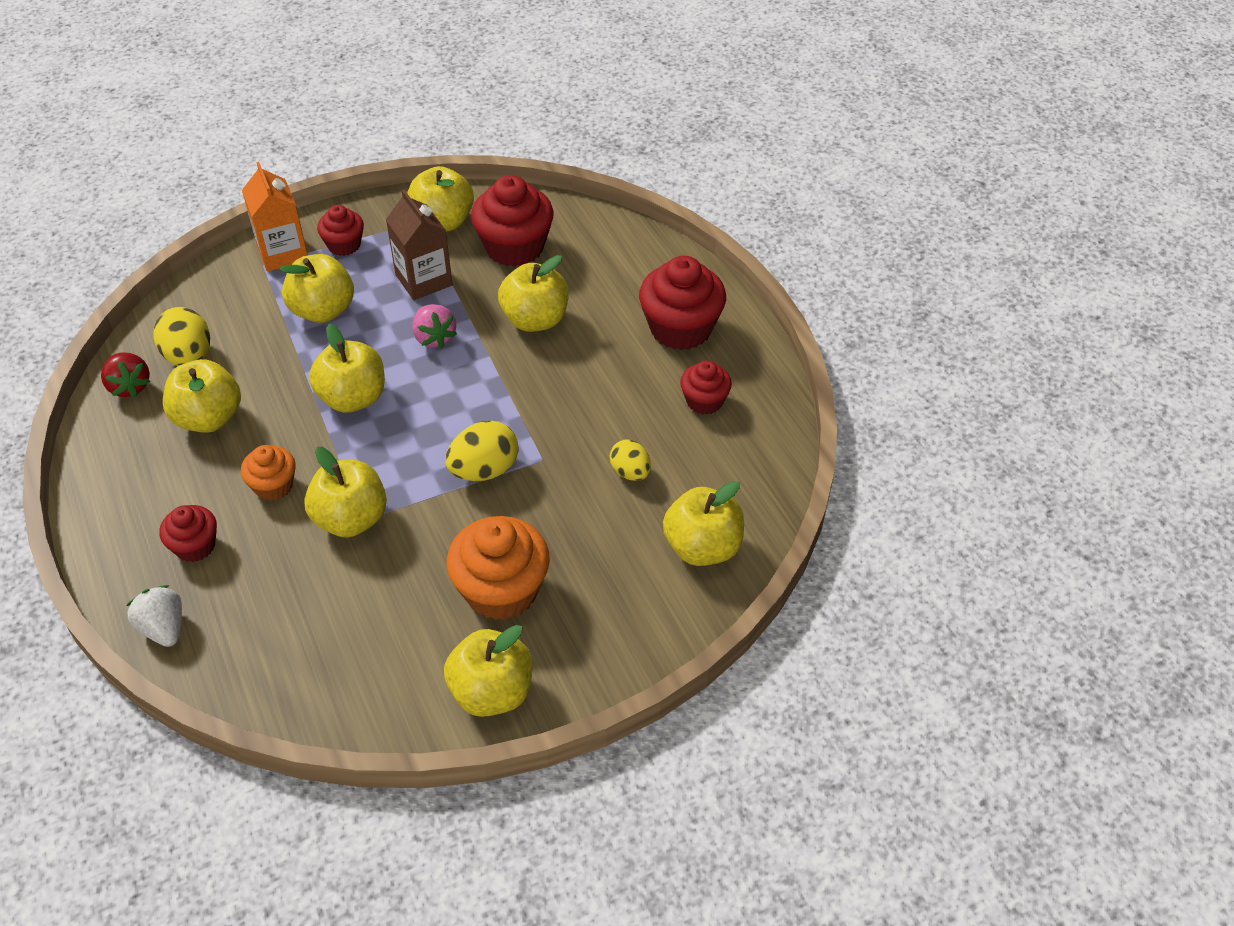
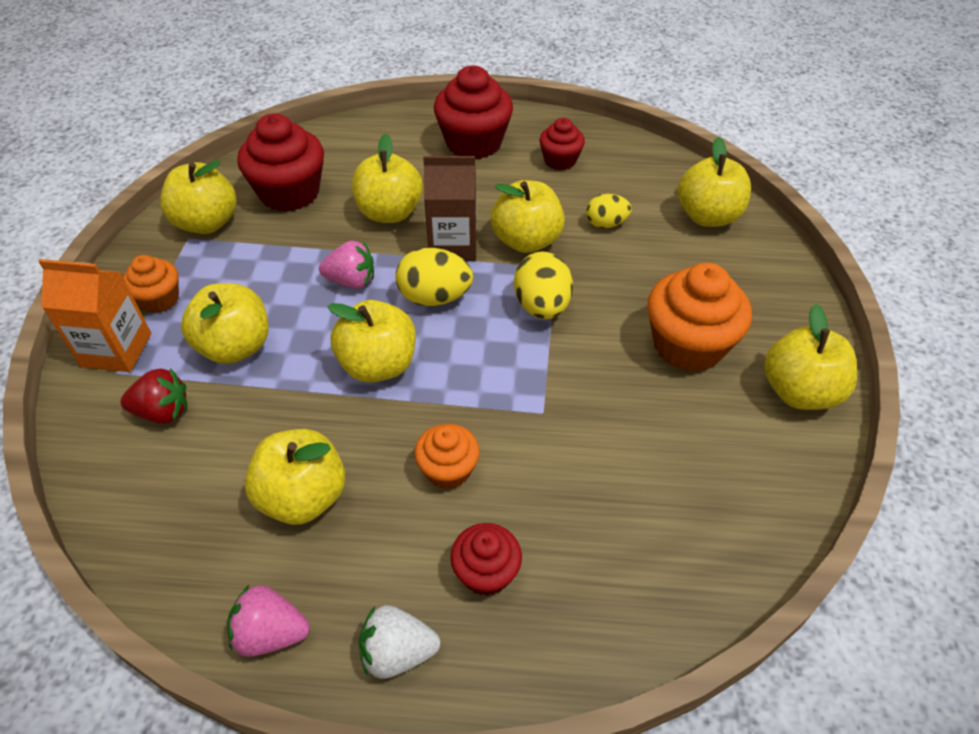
camera: 60 degrees left, 0 degrees up
(99, 456) = (271, 633): none -> pink strawberry
(129, 386) = (182, 562): red strawberry -> red strawberry (163, 412)
(164, 628) = (589, 644): white strawberry -> white strawberry (397, 652)
(189, 356) = (190, 485): yellow egg -> yellow egg (435, 297)
(344, 245) = (159, 299): red cupcake -> orange cupcake
(351, 519) = (537, 421): yellow apple -> yellow apple (526, 241)
(424, 280) = (269, 262): brown carton -> brown carton (453, 245)

